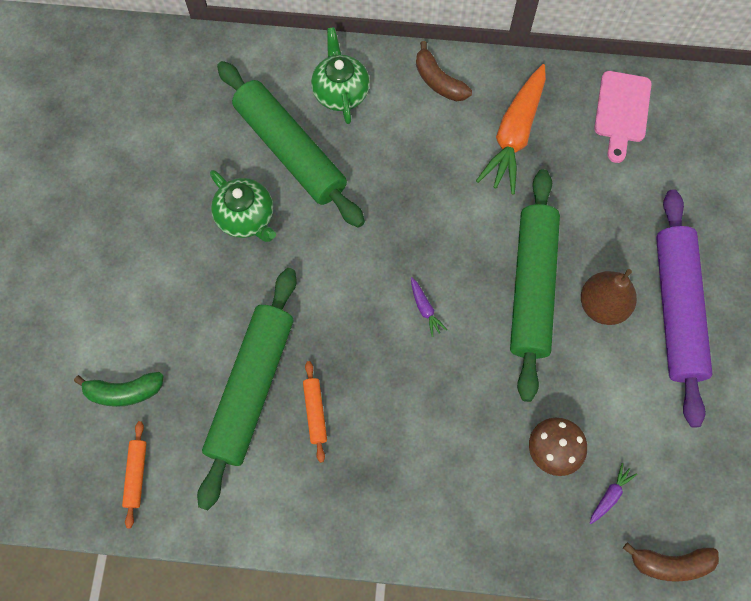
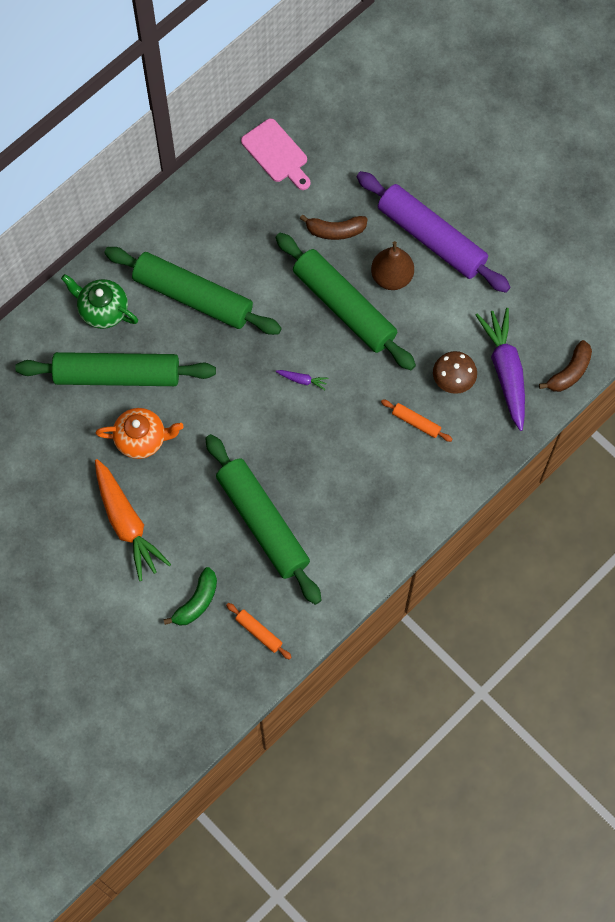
camera: 50 degrees left, 0 degrees up
(246, 217) = (141, 439): green teapot -> orange teapot
(315, 412) = (311, 497): orange rolling pin -> orange rolling pin (416, 422)
(419, 152) = (193, 297): none -> green rolling pin
(438, 81) = (152, 243): brown banana -> brown banana (335, 230)
(514, 135) = (234, 230): orange carrot -> orange carrot (127, 523)
(610, 495) = (505, 371): purple carrot -> purple carrot, size x2.45

